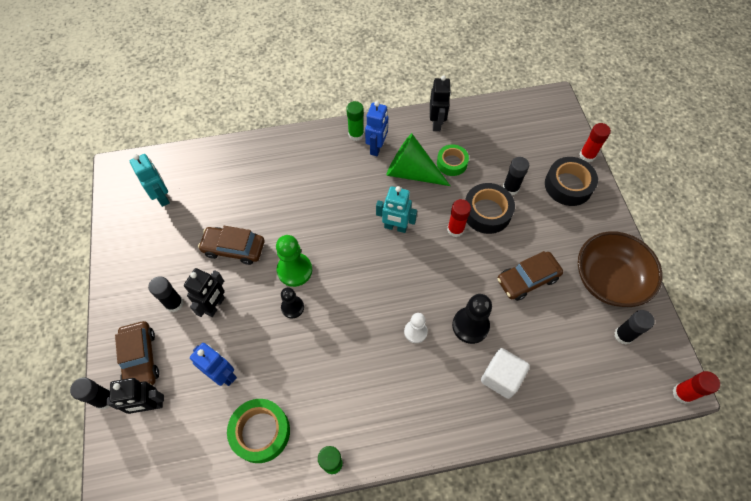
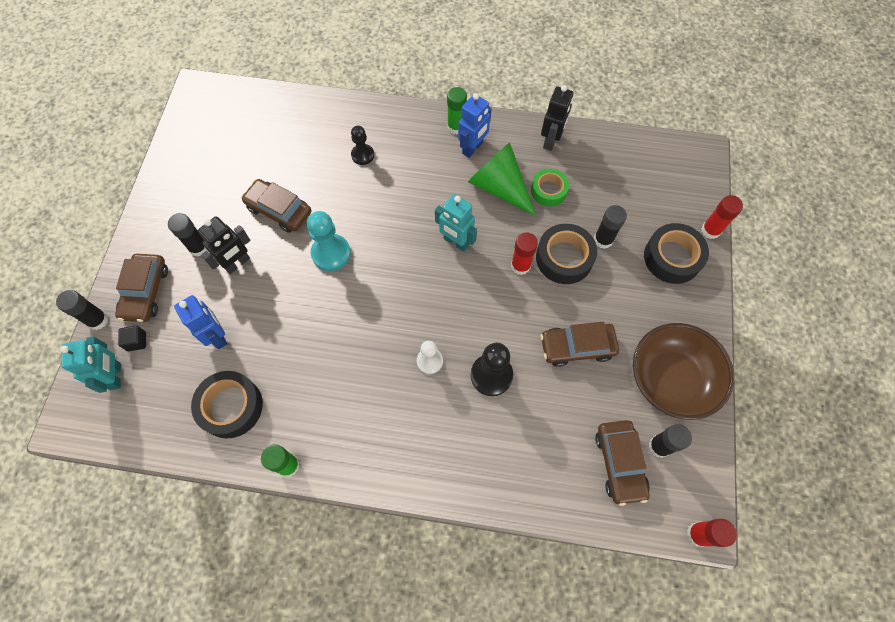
camera: 20 degrees right, 5 degrees up
(150, 405) = (137, 341): black robot -> black cube
(162, 197) = (229, 134): turquoise robot -> turquoise robot (115, 376)
(260, 432) = (231, 407): green tape -> black tape
(292, 307) = (313, 291): black pawn -> black pawn (362, 155)
(294, 270) = (331, 253): green pawn -> turquoise pawn
(501, 377) = (500, 442): white cube -> none
(600, 360) = (619, 463): none -> brown car

